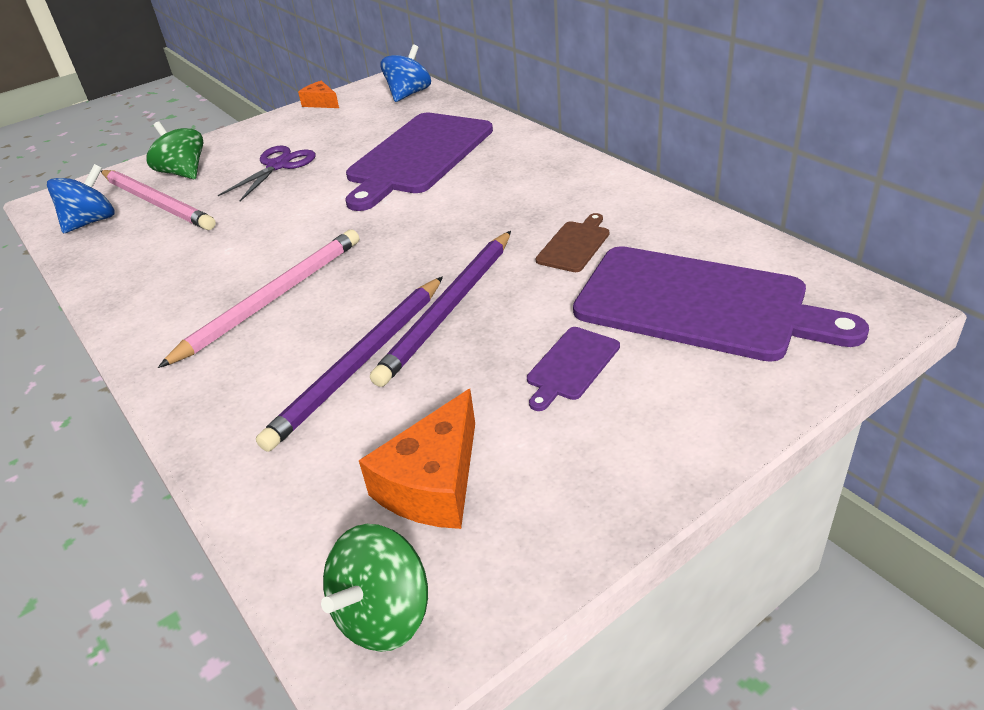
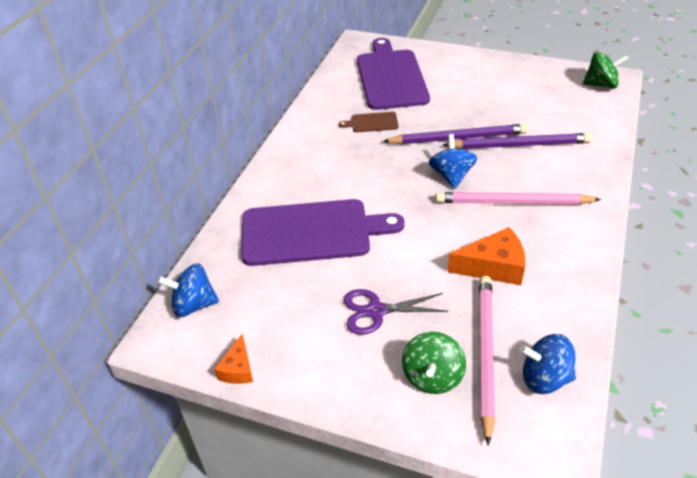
camera: 125 degrees left, 5 degrees up
(381, 270) = (451, 176): none -> blue spinning top
(433, 483) = (549, 97): orange cheese -> orange cheese (493, 267)
(571, 366) = (460, 92): purple cutting board -> none

